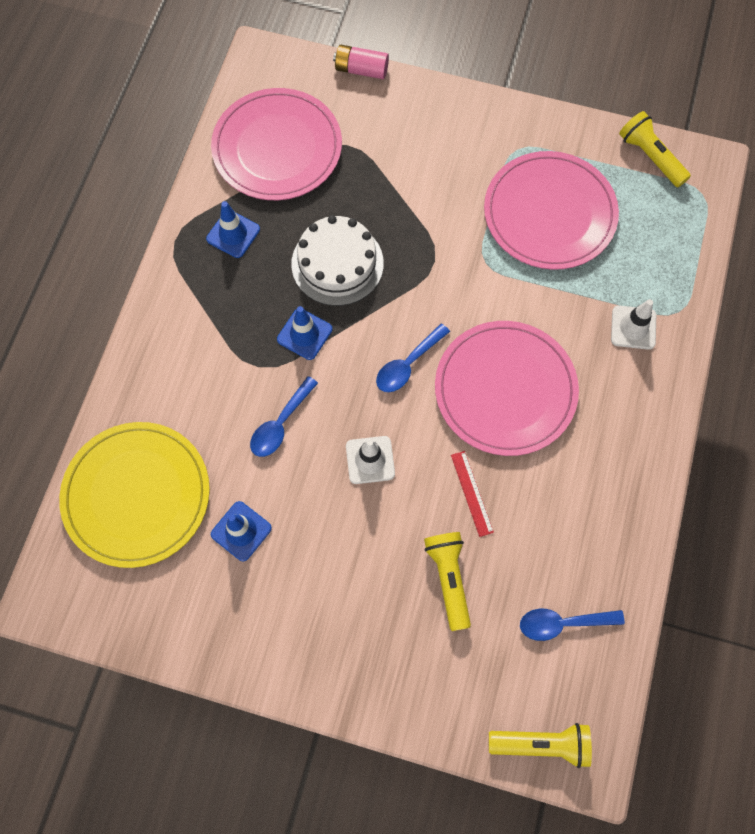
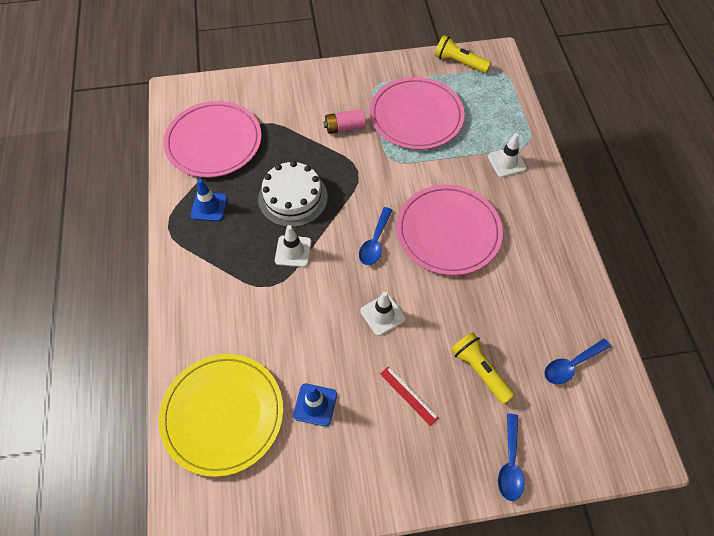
camera: 25 degrees left, 10 degrees down
(280, 424) = (306, 318): blue spoon -> blue spoon (510, 463)
(304, 334) = (293, 251): blue traffic cone -> white traffic cone
(361, 70) = (248, 76): pink battery -> pink battery (345, 127)
(471, 493) = (463, 306): red ruler -> red ruler (408, 395)
(541, 744) = (606, 454): yellow flashlight -> none

